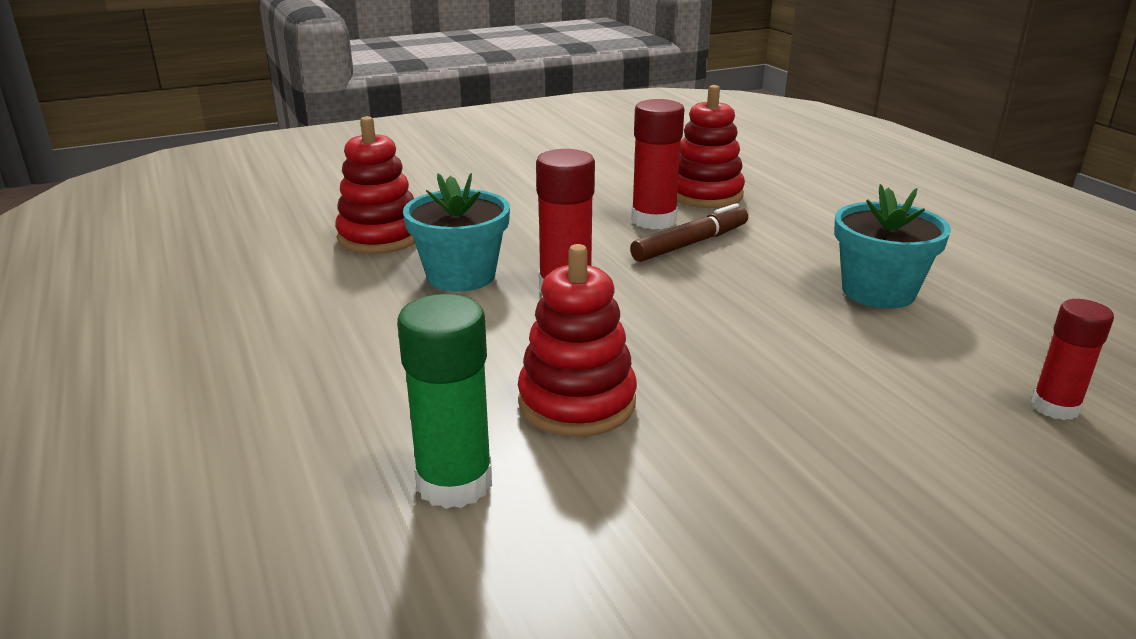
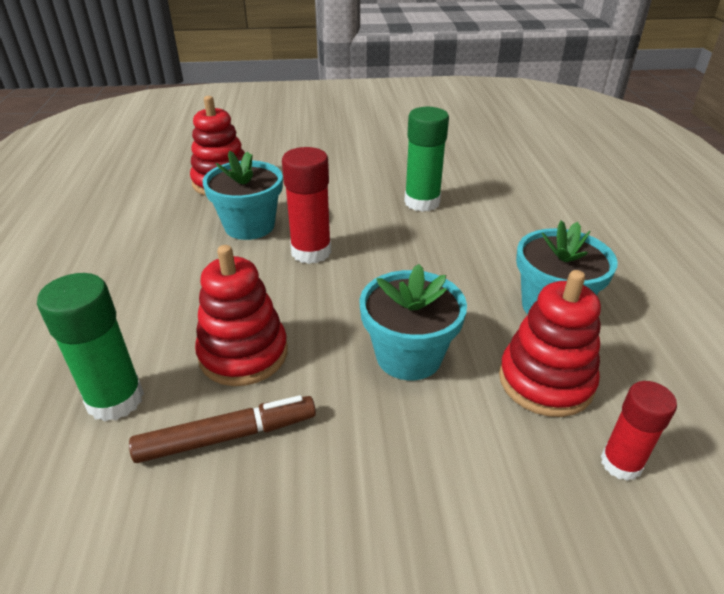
camera: 20 degrees right, 10 degrees up
(653, 220) = (422, 202): red glue stick -> green glue stick
(690, 243) = (433, 229): brown marker -> brown marker (227, 436)
(705, 195) = (480, 185): red stacking toy -> red stacking toy (545, 381)
(770, 364) = (409, 356): none -> turquoise flower pot

